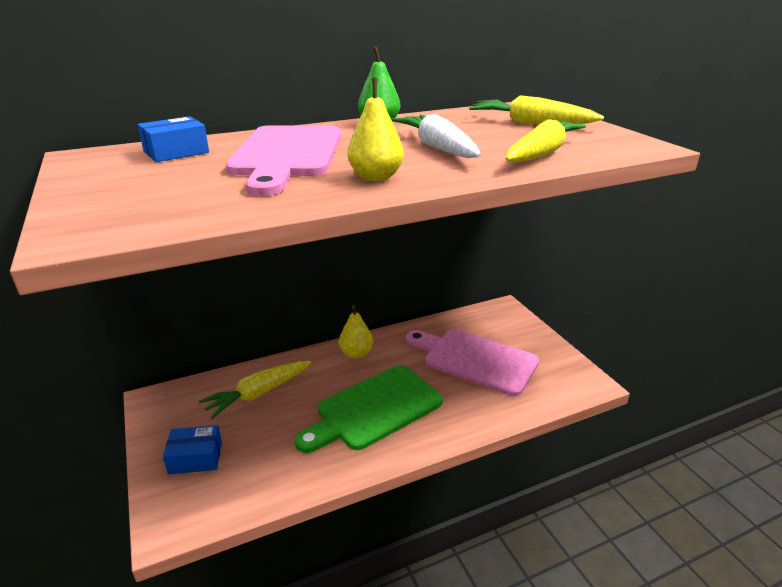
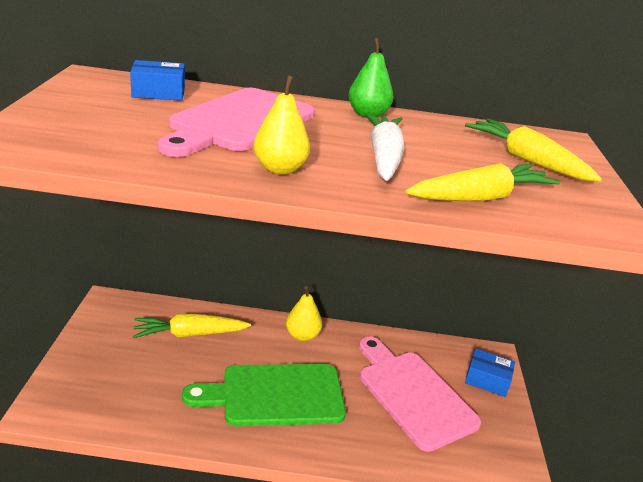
camera: 25 degrees right, 0 degrees up
(195, 457) = (101, 365): blue box -> blue box (487, 380)

